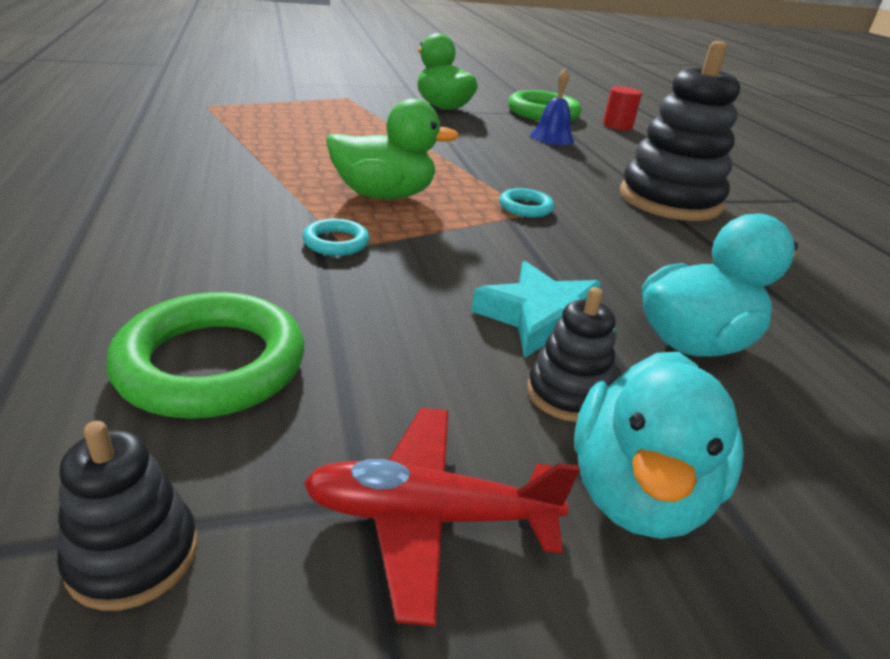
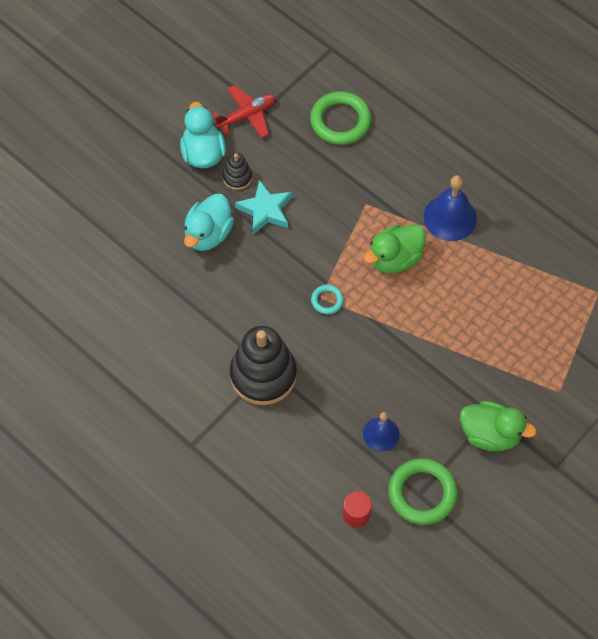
camera: 150 degrees right, 30 degrees up
(133, 555) = (296, 72): black stacking toy -> none
(250, 189) = (450, 217): none -> blue bell
(336, 242) = (373, 204): turquoise ring -> none

